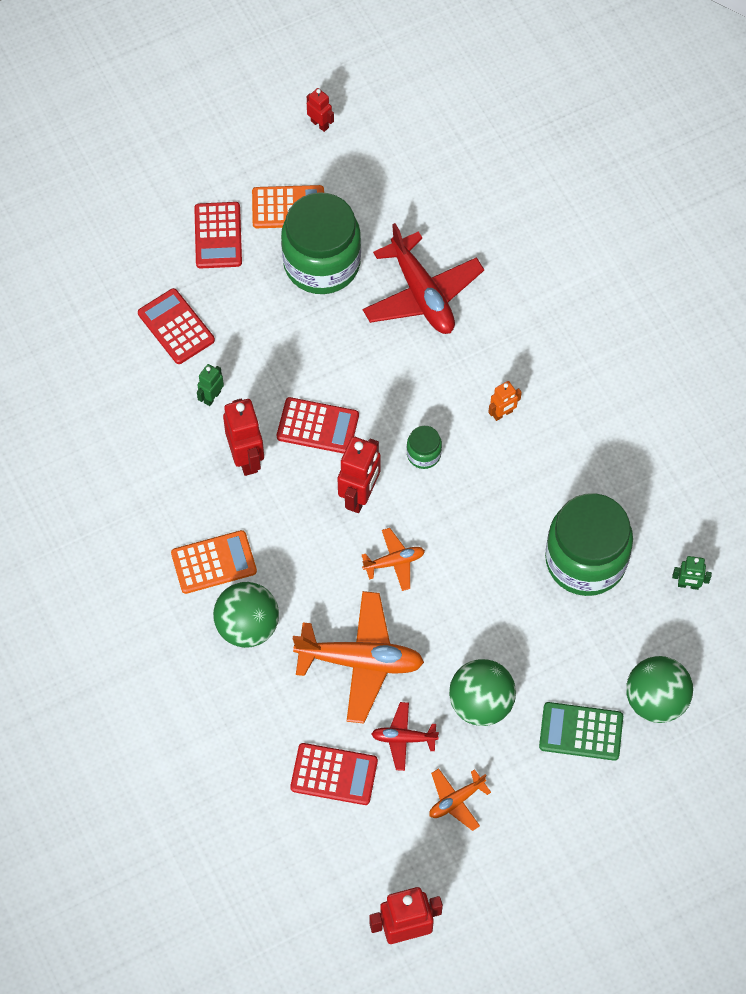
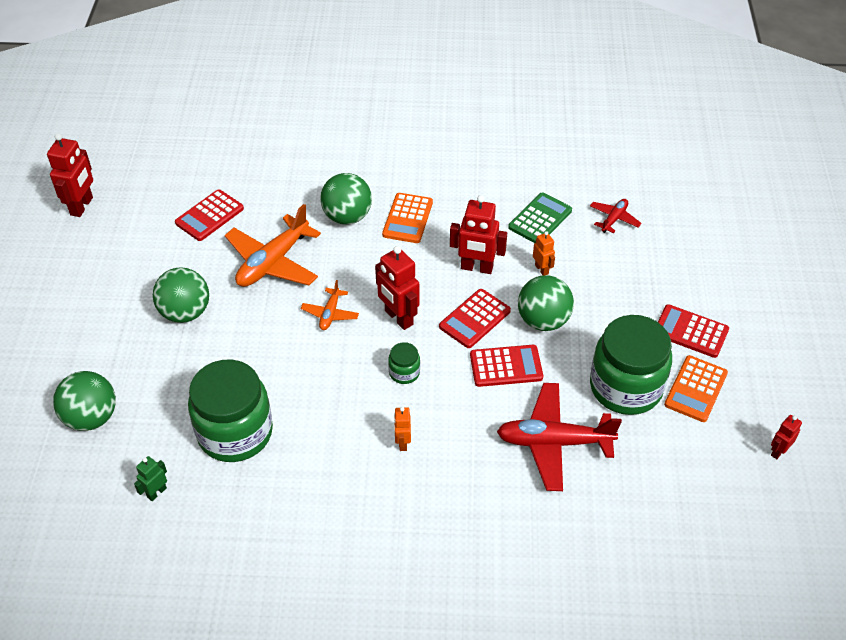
camera: 120 degrees right, 15 degrees down
(176, 327) = (617, 273): red calculator -> red calculator (506, 366)
(212, 397) = (542, 269): green robot -> orange robot
(282, 365) = (543, 320): none -> green ball
(320, 124) = (778, 451): red robot -> red robot turned 150 degrees clockwise
(403, 738) = (200, 260): red plane -> red plane (614, 219)
(456, 800) = (134, 267): orange plane -> none
(581, 731) = (113, 359): green calculator -> green calculator (540, 219)

